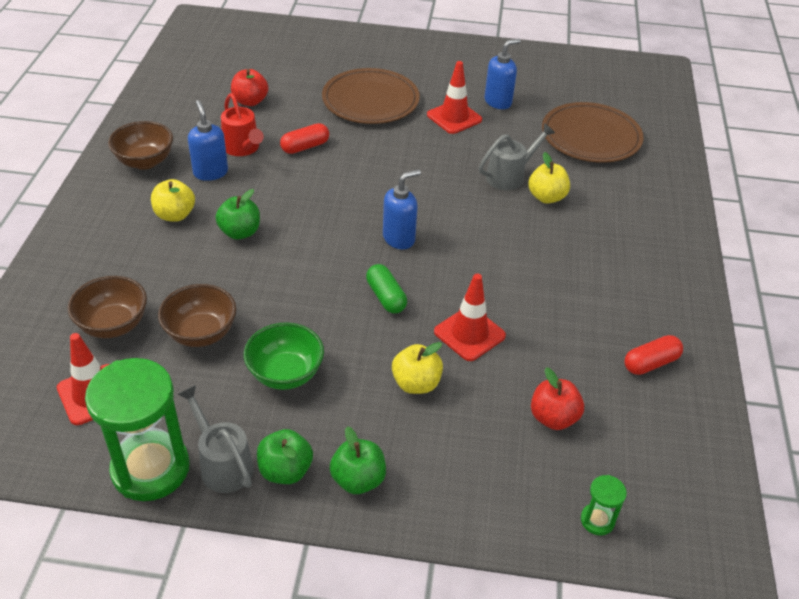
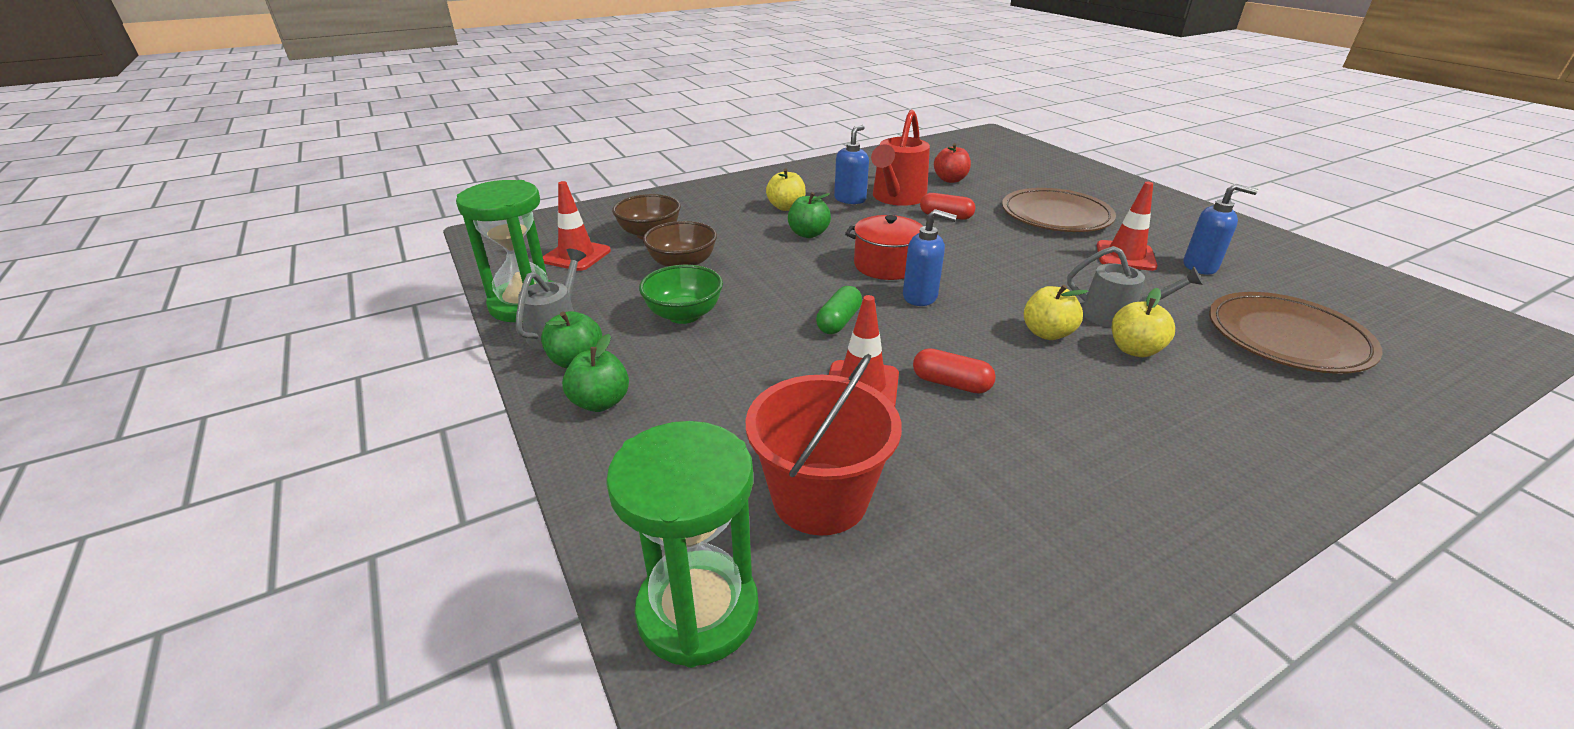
camera: 55 degrees right, 10 degrees down
(145, 162) = (819, 178): brown bowl -> none
(243, 148) = (896, 198): red watering can -> red watering can, size x1.50
(339, 225) = (886, 265): none -> red pot
(416, 383) = (754, 383): yellow apple -> yellow apple (1047, 333)
(553, 418) = (820, 498): red apple -> red bucket
(597, 520) = (698, 611): green hourglass -> green hourglass, size x2.31
(650, 363) = (1019, 548): red capsule -> red capsule (951, 383)

